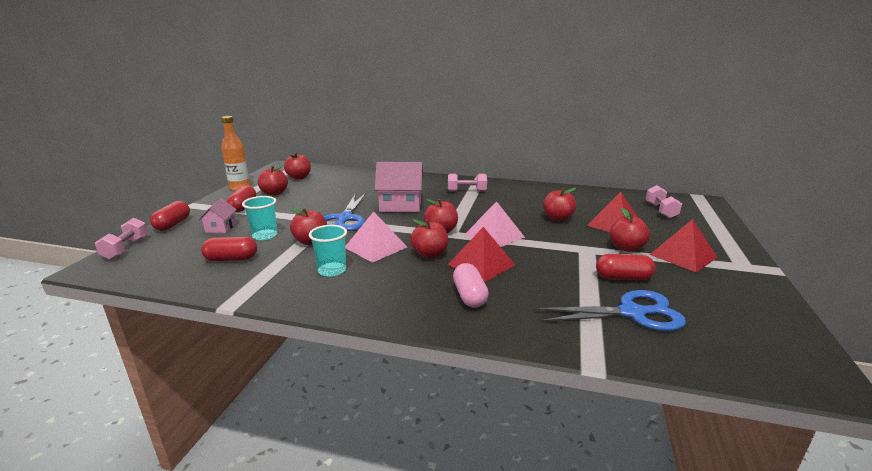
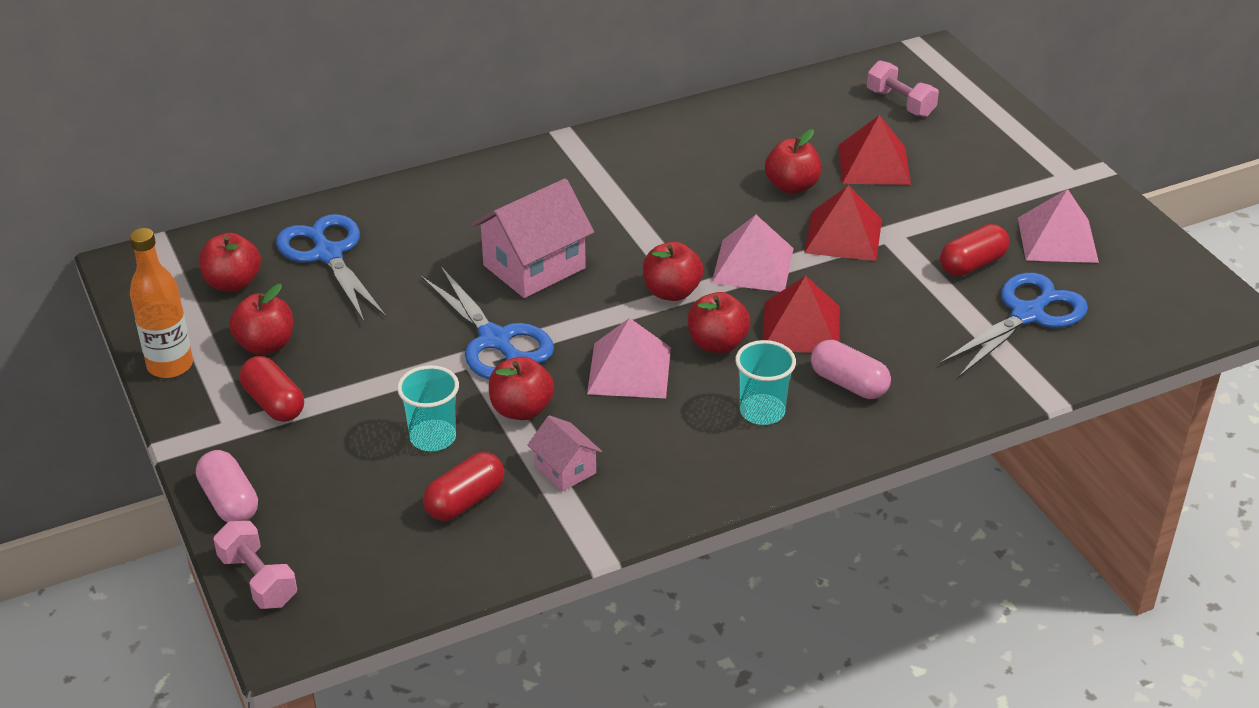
camera: 40 degrees left, 15 degrees up
(173, 224) = (229, 501): red capsule -> pink capsule
(220, 228) = (328, 462): pink house -> pink house (565, 469)
(332, 270) = (637, 440): turquoise cup -> turquoise cup (762, 412)
(340, 180) = (328, 254): none -> blue scissors
(466, 191) = (588, 181): pink dumbbell -> none
(626, 248) = (929, 207): red apple -> none
(683, 256) = (999, 190): red pyramid -> red pyramid (843, 235)
(700, 288) = (1057, 239): none -> pink pyramid

